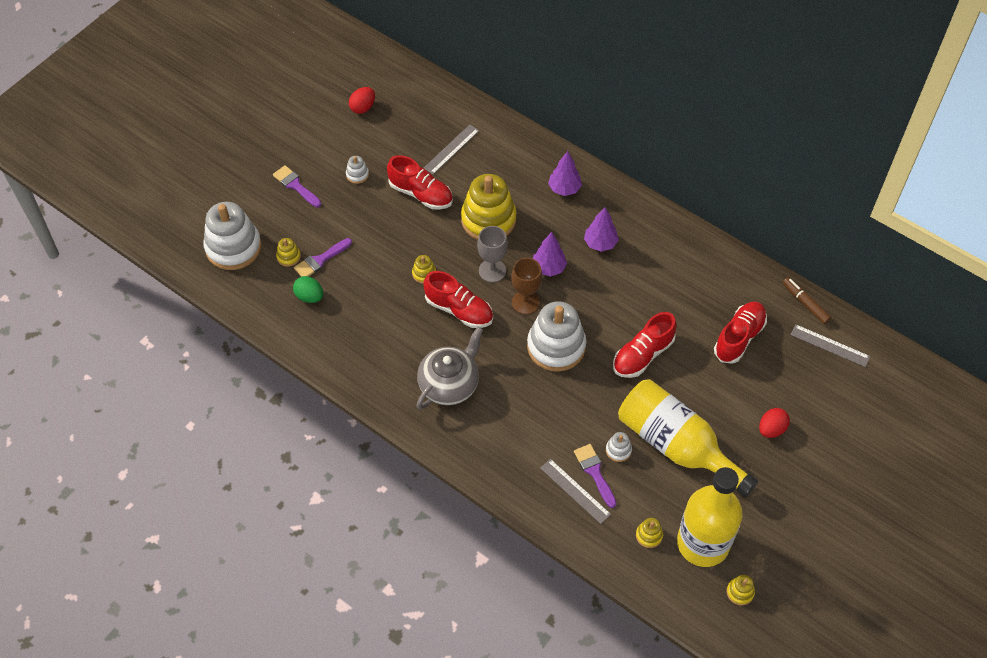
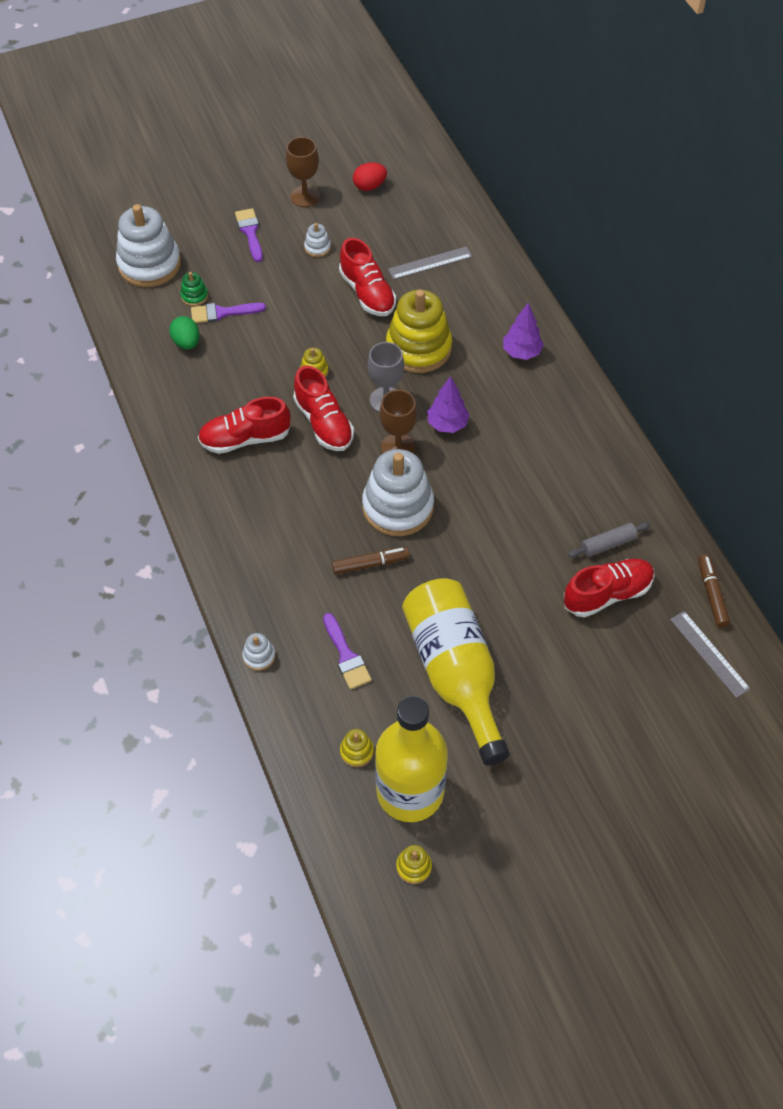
camera: 30 degrees right, 0 degrees up
(288, 257) = (194, 296): yellow stacking toy -> green stacking toy
(318, 137) = (305, 196): none -> brown goblet
(449, 384) = (261, 492): grey teapot -> none
(566, 398) = (370, 564): none -> brown marker
(575, 491) = (312, 663): grey ruler -> none
(595, 472) = (346, 655): purple brush -> purple brush turned 150 degrees clockwise
(600, 243) = (520, 424): purple tree -> none
(618, 450) = (387, 645): white stacking toy -> white stacking toy (259, 656)
(642, 355) = (485, 560): red shoe -> red shoe (245, 439)
(716, 302) = (607, 544): none -> grey rolling pin
(771, 429) = (575, 710): red egg -> none

